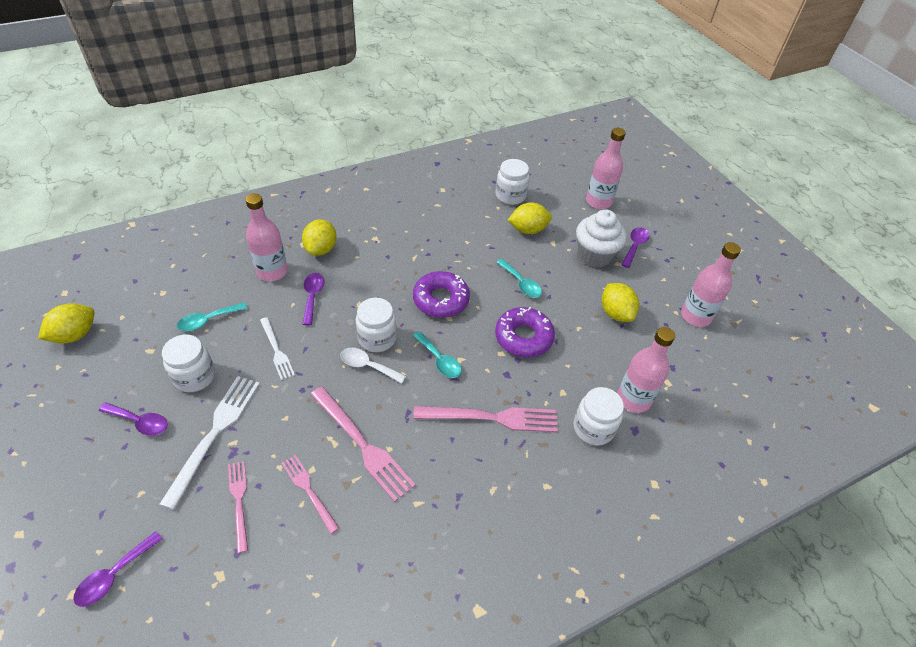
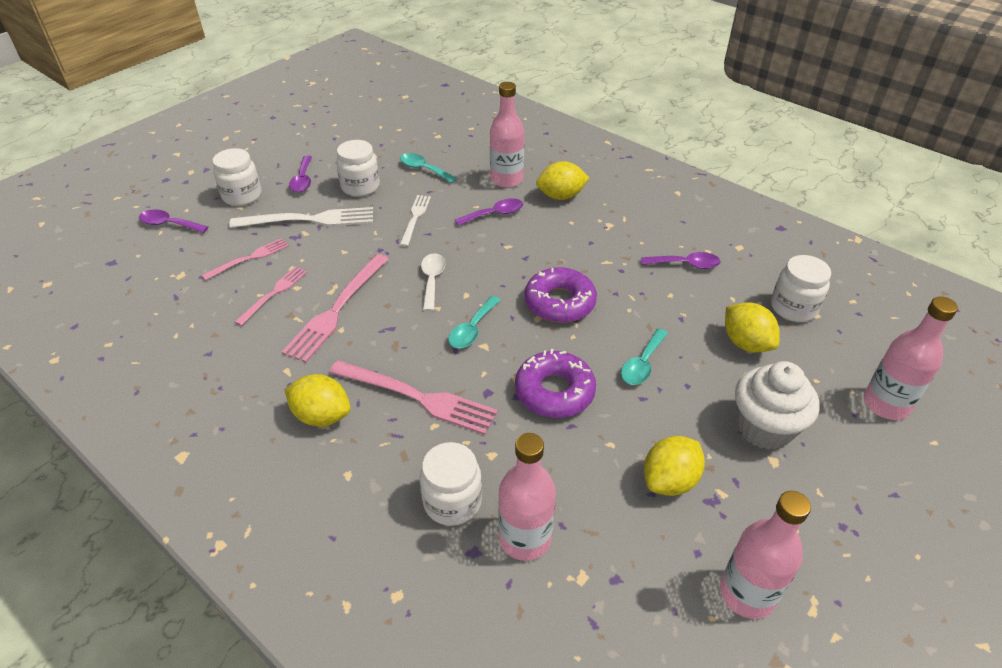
camera: 70 degrees right, 5 degrees down
(75, 335) = (367, 118): yellow lemon -> yellow lemon (322, 416)
(276, 350) = (415, 218): white fork -> white fork turned 150 degrees clockwise
(377, 338) = (471, 274): white jar -> white jar (242, 196)
(492, 418) = (418, 397): pink fork -> pink fork turned 45 degrees counterclockwise
(634, 246) = (831, 473): purple spoon -> purple spoon (686, 264)

